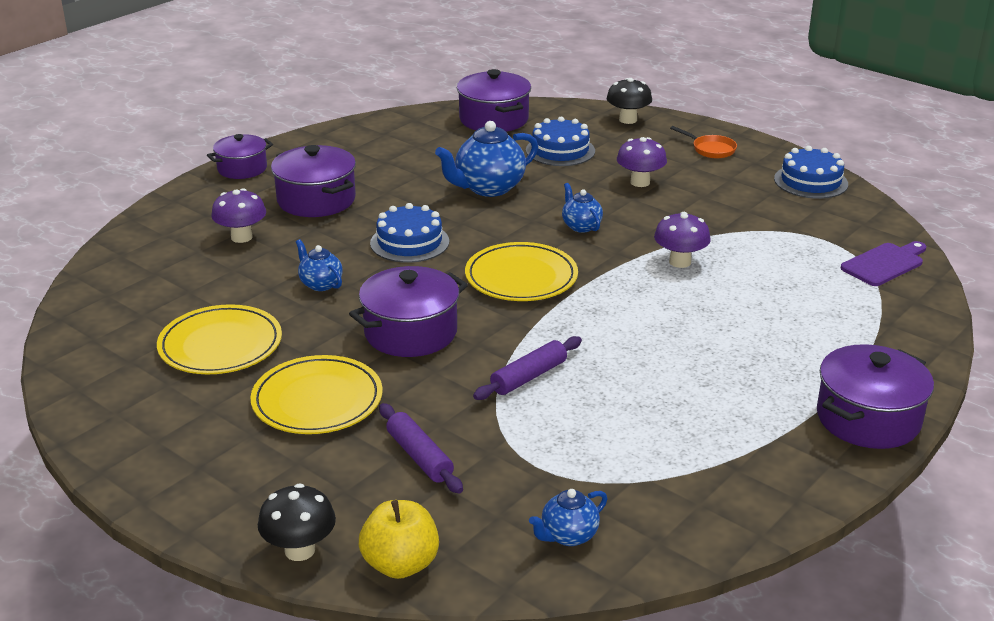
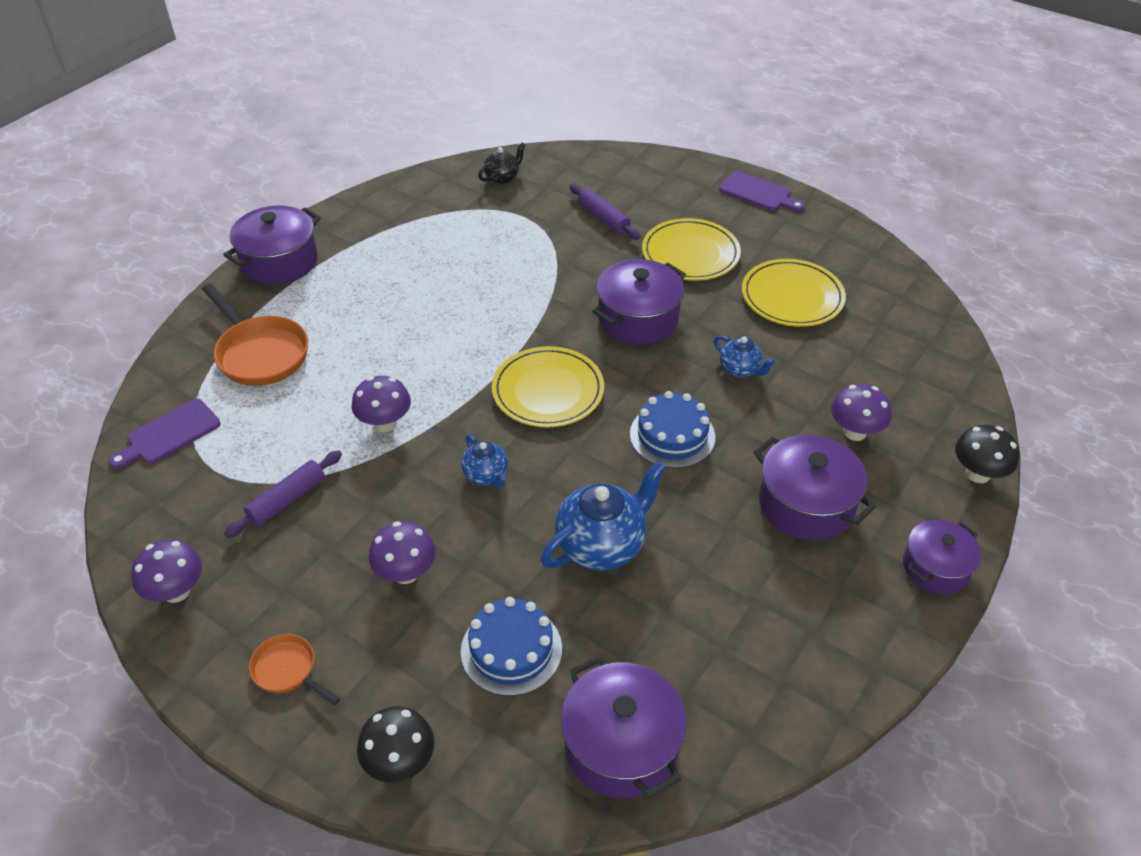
camera: 175 degrees right, 15 degrees up
(170, 484) = (758, 193): none -> purple cutting board
(300, 550) = (659, 163): black mushroom -> black mushroom (977, 474)
(400, 564) = (599, 159): yellow apple -> none
(529, 377) = (533, 282): purple rolling pin -> purple rolling pin (287, 500)
(568, 536) = (502, 178): blue teapot -> black teapot
(810, 181) = (176, 591): blue cake -> purple mushroom
(834, 321) = (260, 353): none -> orange pan

